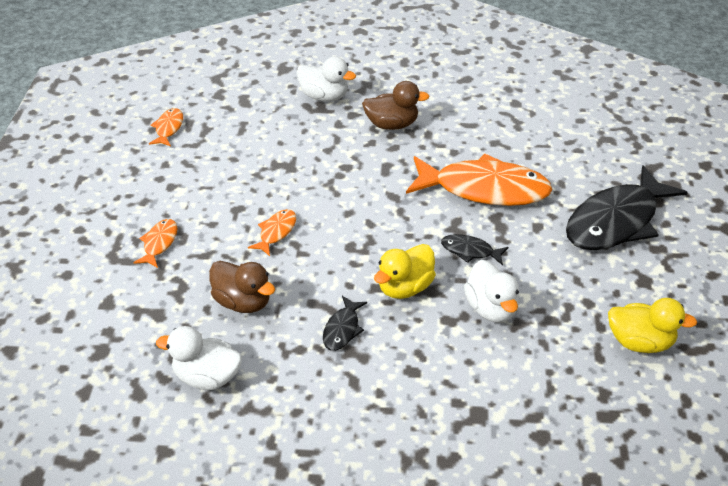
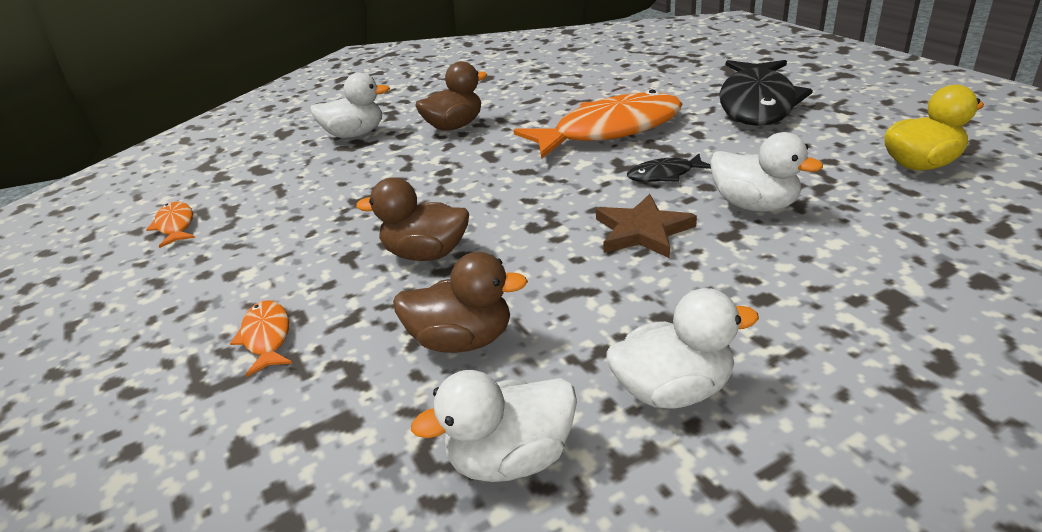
camera: 30 degrees left, 10 degrees down
(276, 232) = (426, 254): orange fish -> brown duck
(307, 391) = (673, 390): none -> white duck
(342, 329) = (627, 302): black fish -> none
(405, 287) = (642, 231): yellow duck -> brown star

